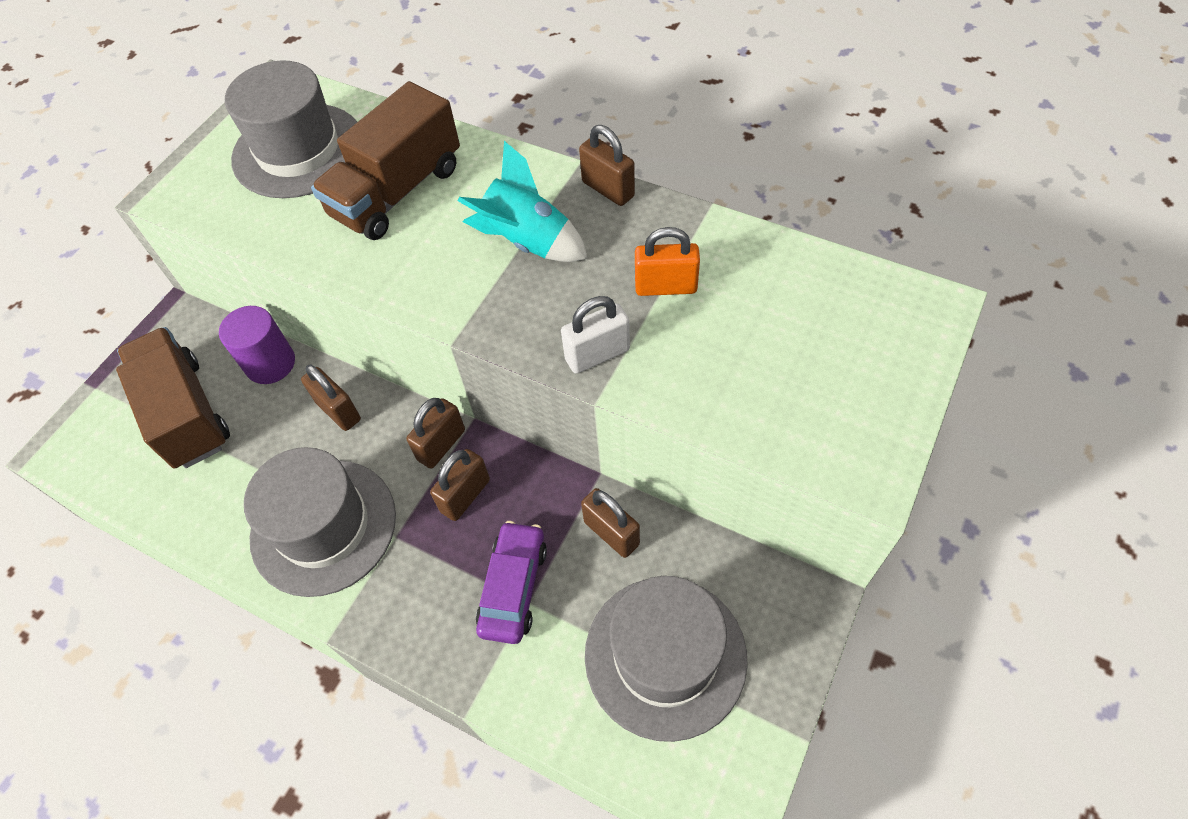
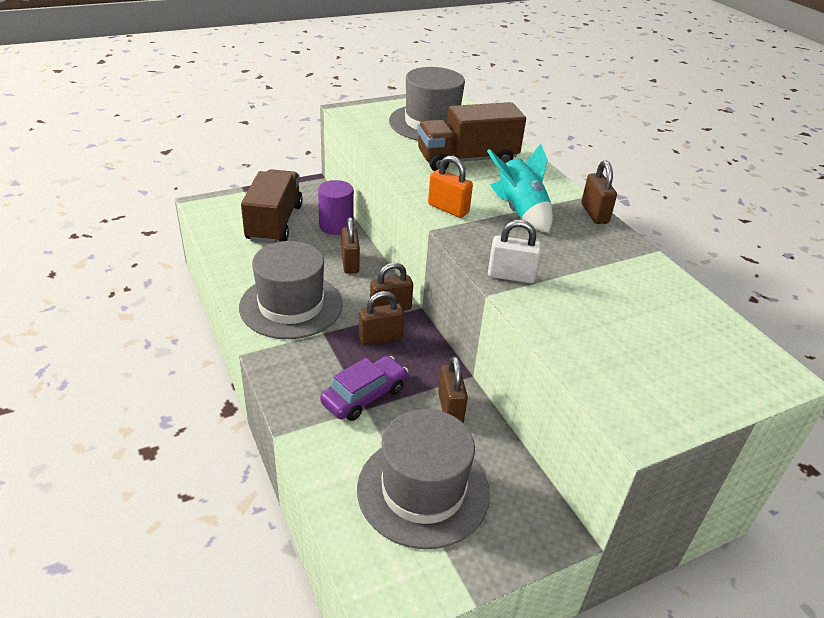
camera: 30 degrees right, 20 degrees down
(666, 287) = (587, 270): orange padlock -> orange padlock (448, 209)

